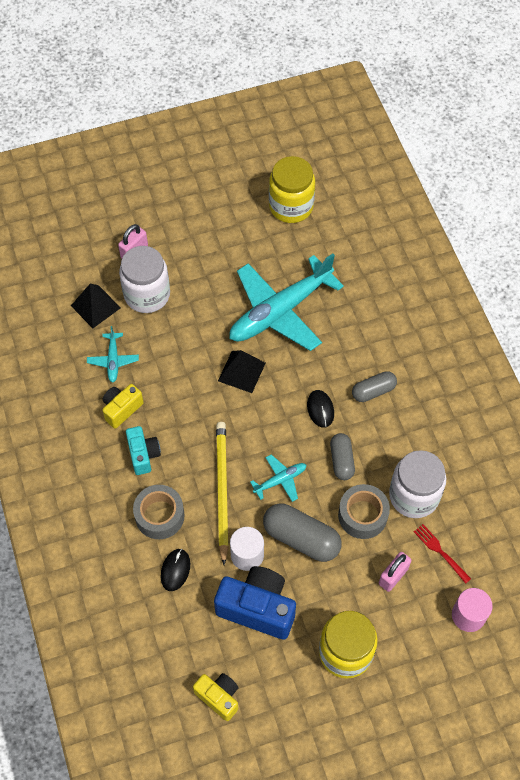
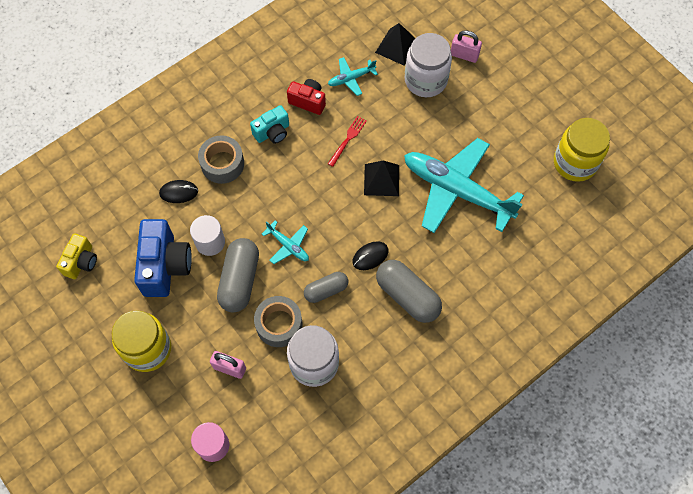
camera: 70 degrees right, 5 degrees up
(121, 409) = (308, 101): yellow camera -> red camera
(222, 491) = (261, 203): yellow pencil -> none
(373, 391) = (407, 296): grey capsule -> grey capsule, size x1.63
(440, 552) = (266, 403): red fork -> red fork (347, 139)

